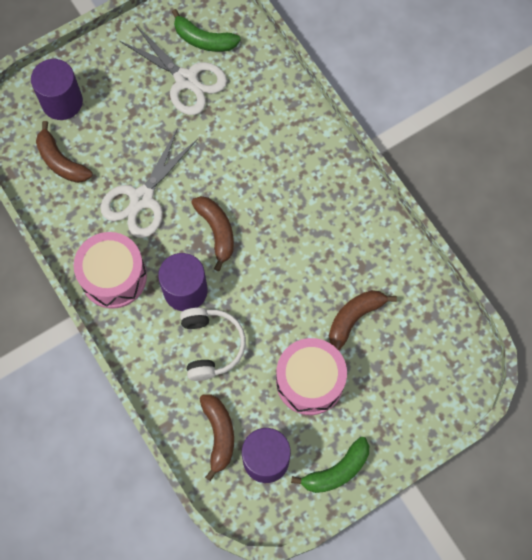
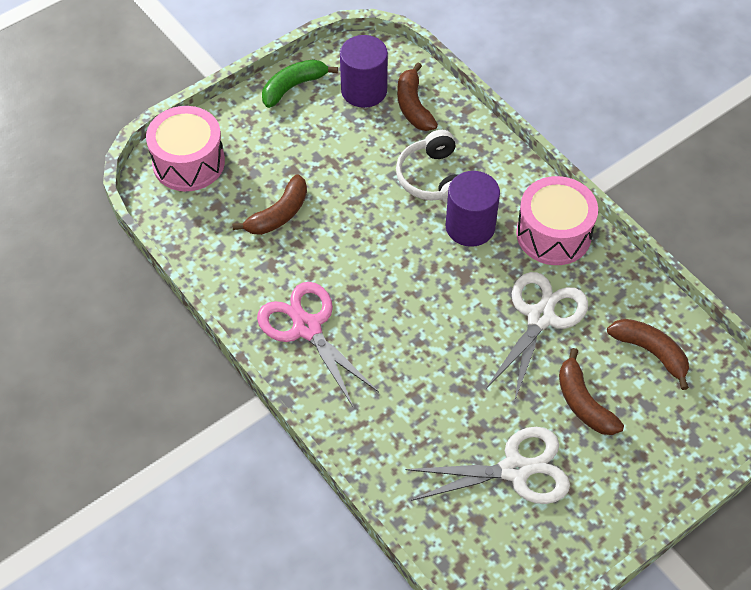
camera: 175 degrees right, 15 degrees down
(62, 102) = (672, 426): purple cylinder -> none
(186, 79) = (515, 469): white scissors -> white scissors turned 135 degrees clockwise
(204, 40) = (500, 529): green banana -> none
(217, 231) = (444, 288): brown banana -> brown banana (583, 402)
(309, 381) = (324, 155): pink drum -> pink drum (188, 162)
(333, 204) = (307, 328): none -> pink scissors

